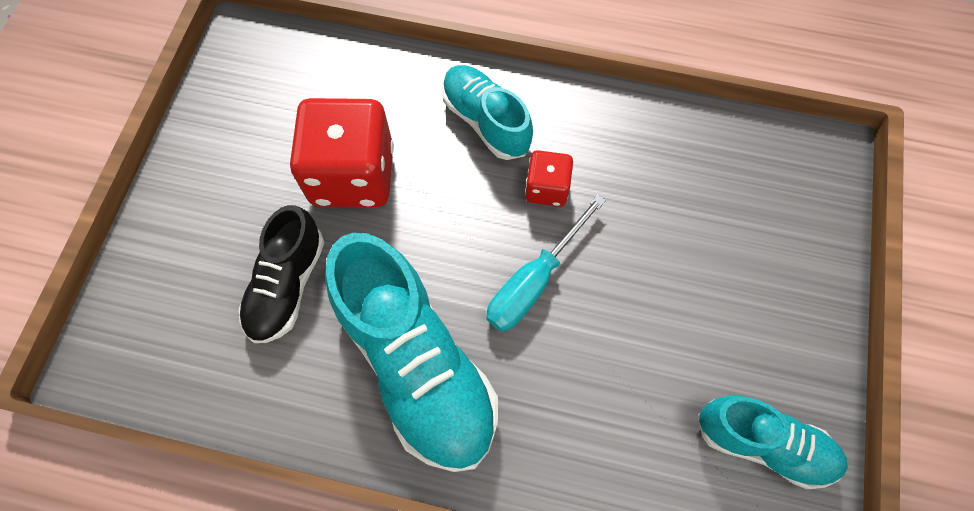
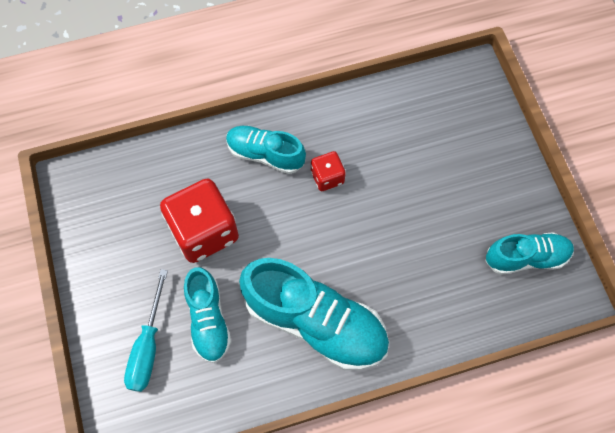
camera: 30 degrees left, 0 degrees up
(287, 285) = (208, 319): black shoe -> turquoise shoe
(534, 281) = (353, 236): turquoise screwdriver -> turquoise screwdriver (148, 346)

